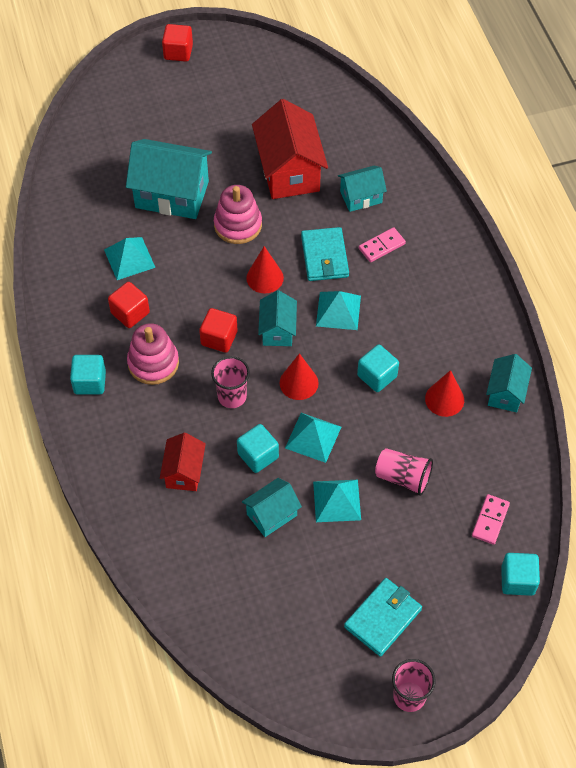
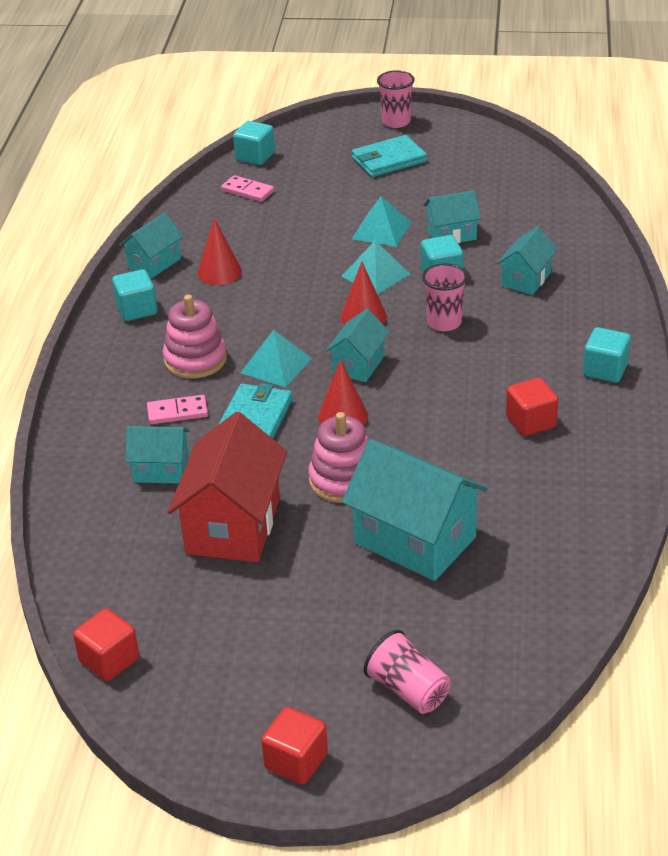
camera: 155 degrees left, 20 degrees down
(129, 258) = (508, 479): turquoise pyramid -> none
(153, 363) = (521, 370): pink stacking toy -> pink stacking toy (195, 360)
(184, 472) = (526, 279): red house -> turquoise house
(219, 338) = (432, 373): red cube -> red cube (109, 660)
(377, 376) = (275, 303): turquoise cube -> turquoise cube (136, 310)
(403, 477) = (306, 231): pink cup -> pink cup (408, 690)
(490, 520) = (247, 191): pink domino -> pink domino turned 75 degrees clockwise

